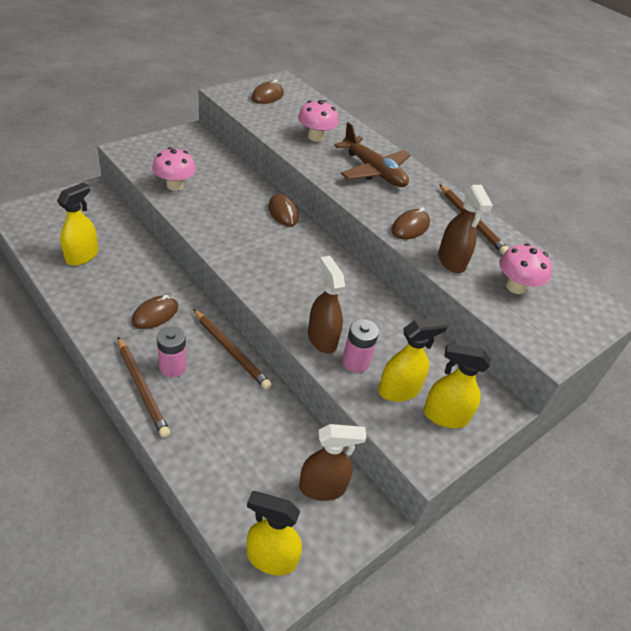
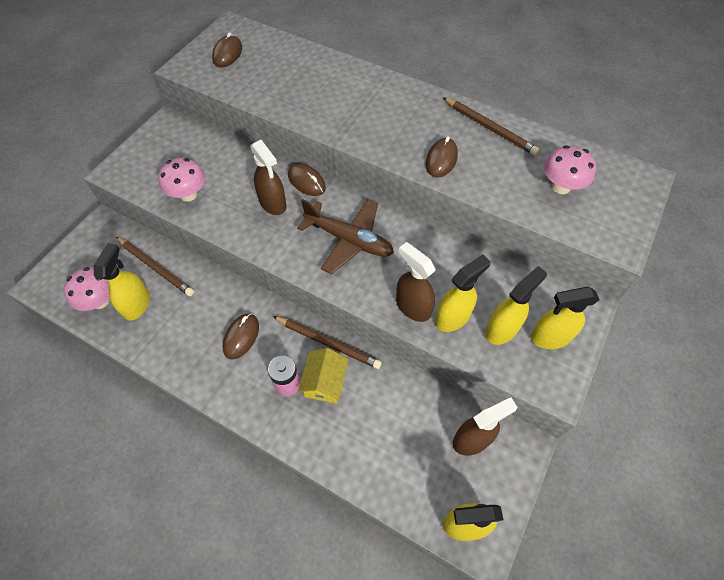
camera: 15 degrees left, 15 degrees up
(142, 388) = (272, 418): brown pencil -> brown pencil (155, 267)
(208, 379) = (325, 382): none -> yellow house
(315, 137) = (301, 87): pink mushroom -> pink mushroom (100, 301)
(355, 362) = (452, 317): pink battery -> yellow spray bottle
(374, 171) = (376, 106): brown plane -> brown plane (349, 240)
(451, 261) = (495, 183): brown spray bottle -> brown spray bottle (273, 203)

